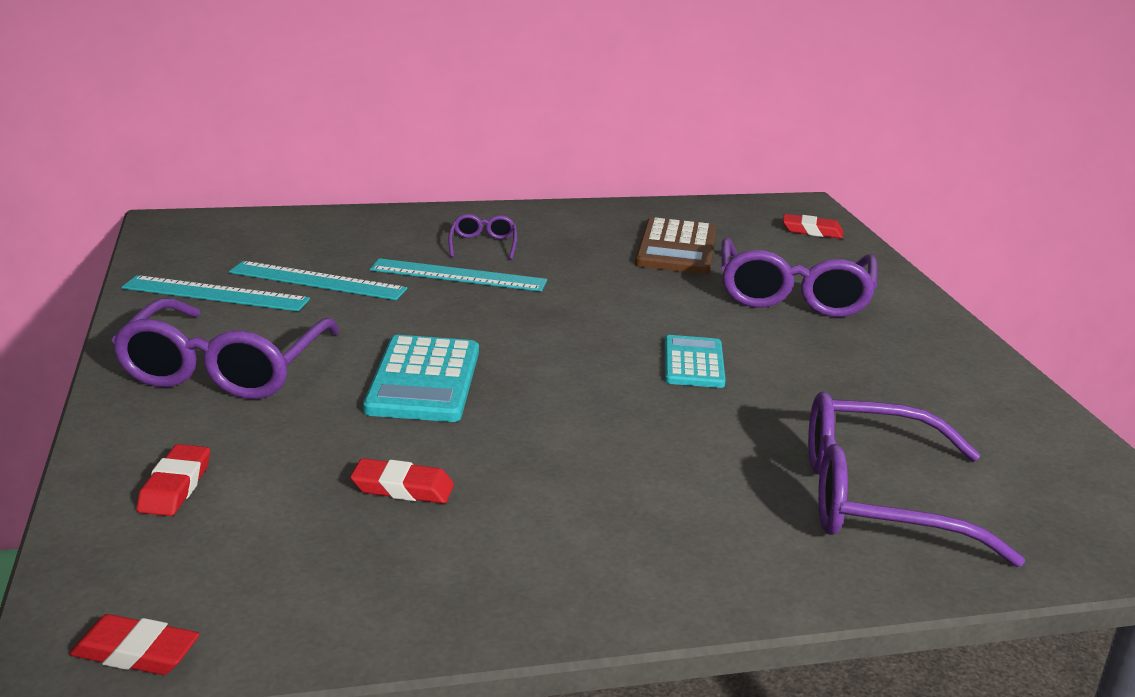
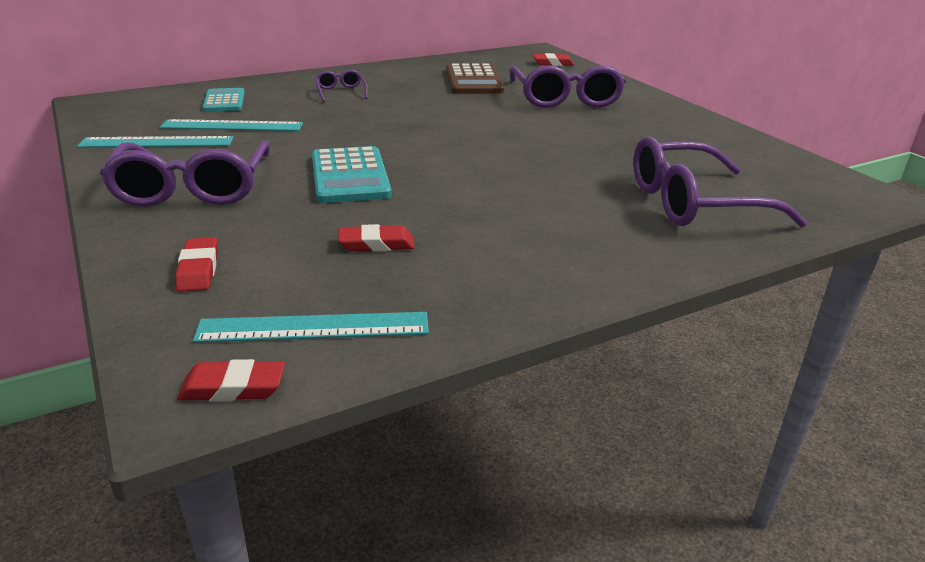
camera: 15 degrees left, 5 degrees up
(458, 275) = (335, 111): turquoise ruler -> turquoise ruler (314, 327)
(693, 363) = (528, 143): turquoise calculator -> turquoise calculator (224, 101)

